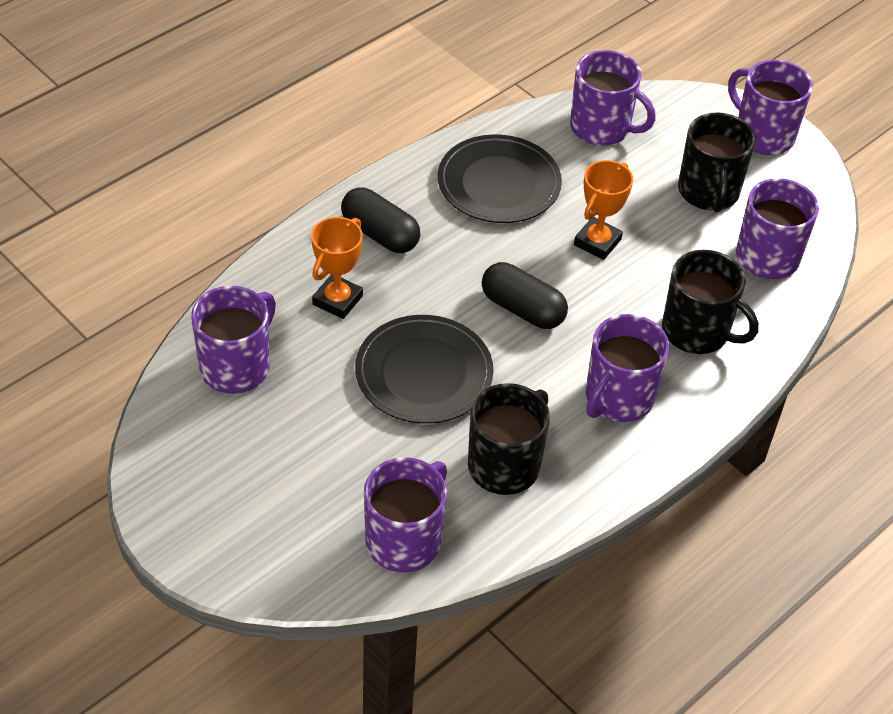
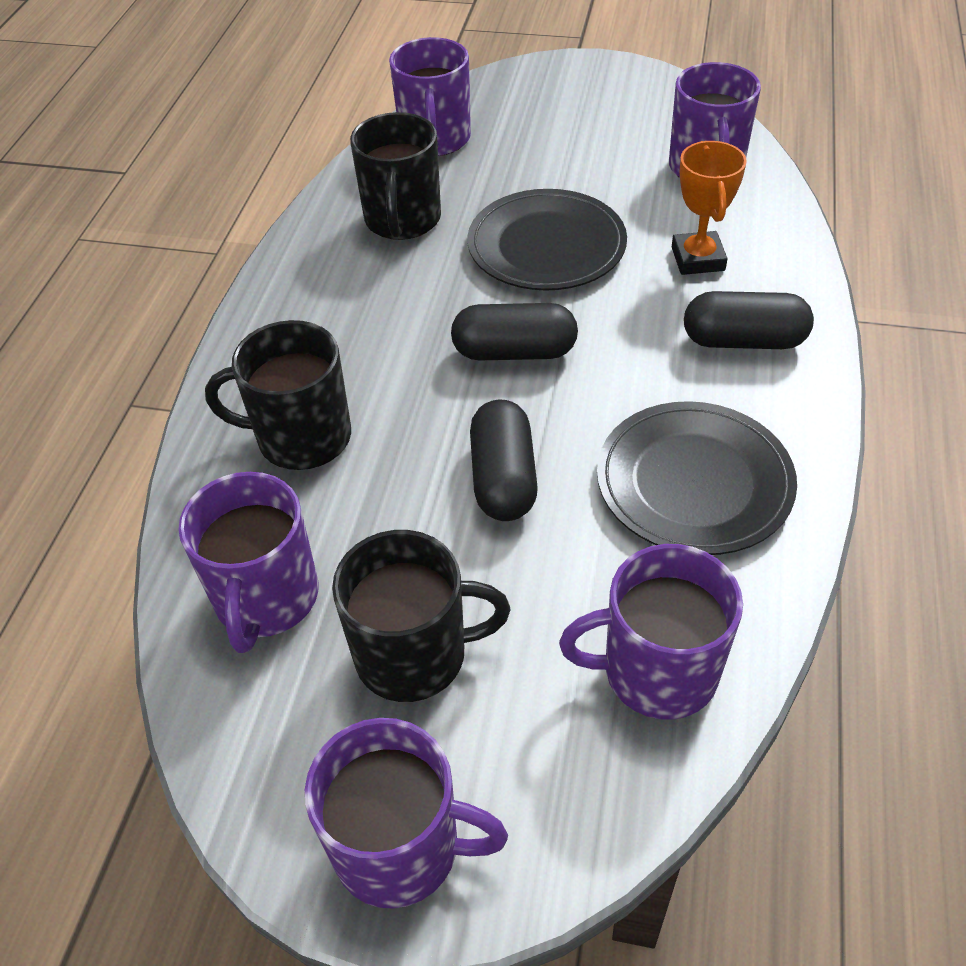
camera: 150 degrees right, 0 degrees up
(597, 242) = (503, 478): orange trophy -> black capsule
(618, 398) = (341, 323): purple mug -> none
(708, 192) = (414, 654): black mug -> black mug turned 120 degrees clockwise

